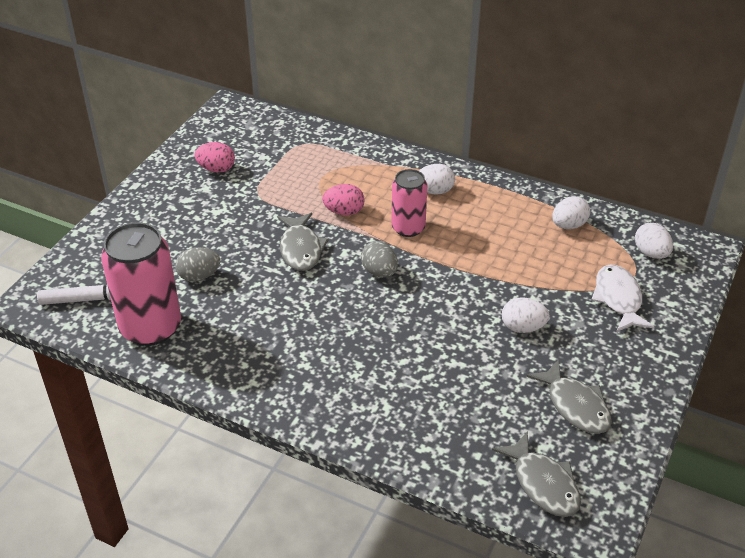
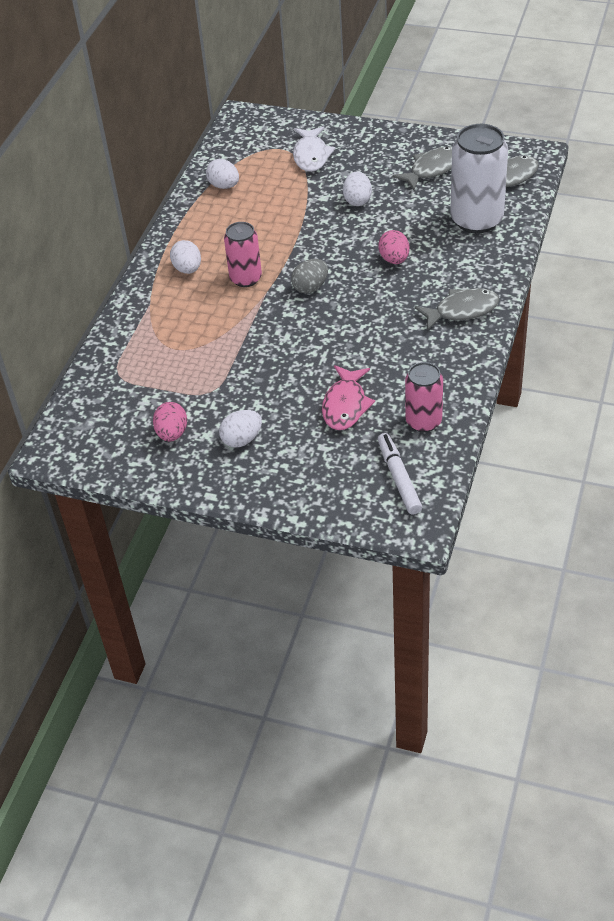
camera: 95 degrees left, 5 degrees up
(151, 327) = (423, 421): pink can -> pink can, size x0.60
(199, 276) = (345, 405): grey egg -> pink fish
(301, 249) = (290, 343): grey fish -> grey fish (462, 310)
(344, 211) = (229, 323): pink egg -> pink egg (394, 259)
(461, 431) = (476, 220): none -> white can
(618, 299) = (311, 155): white fish -> white fish turned 75 degrees counterclockwise
(651, 253) = (252, 142): white egg -> white egg (242, 439)

